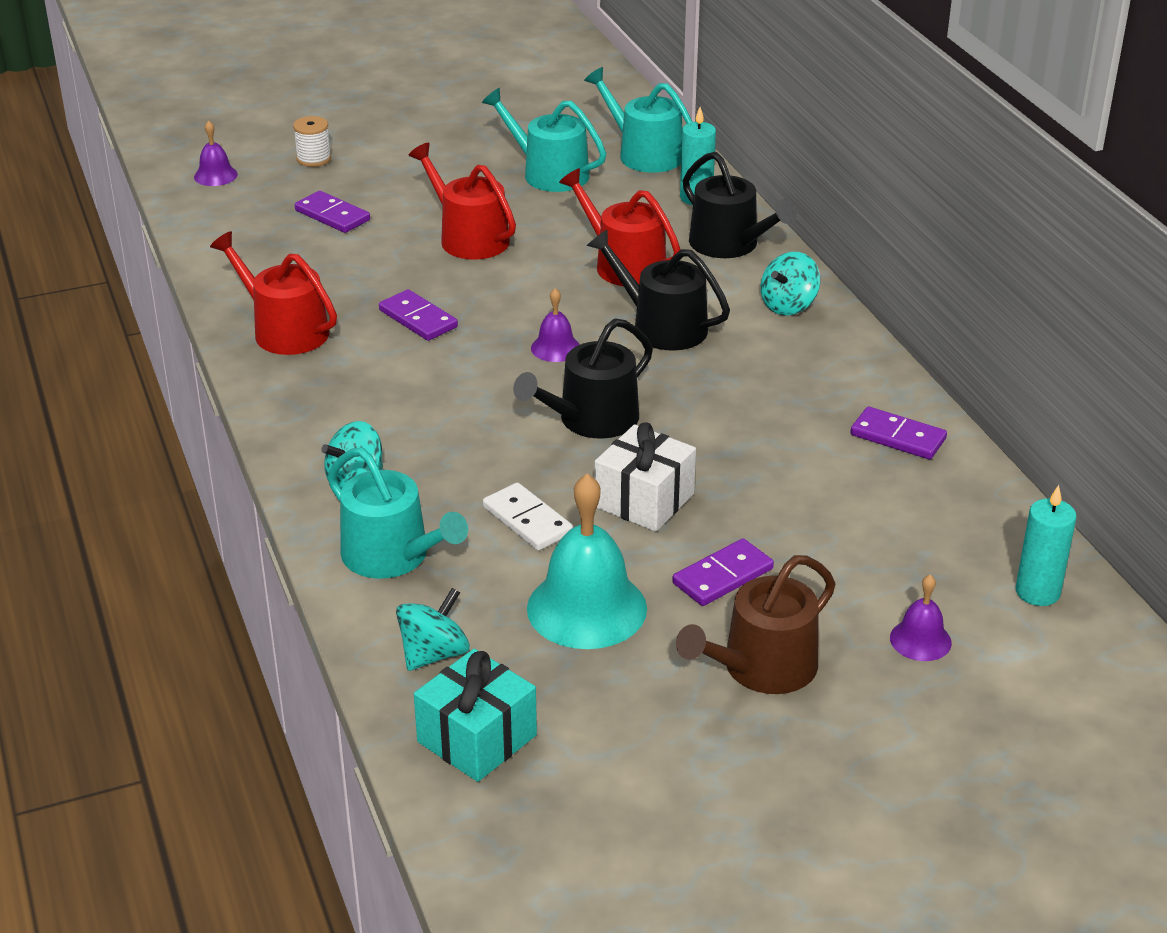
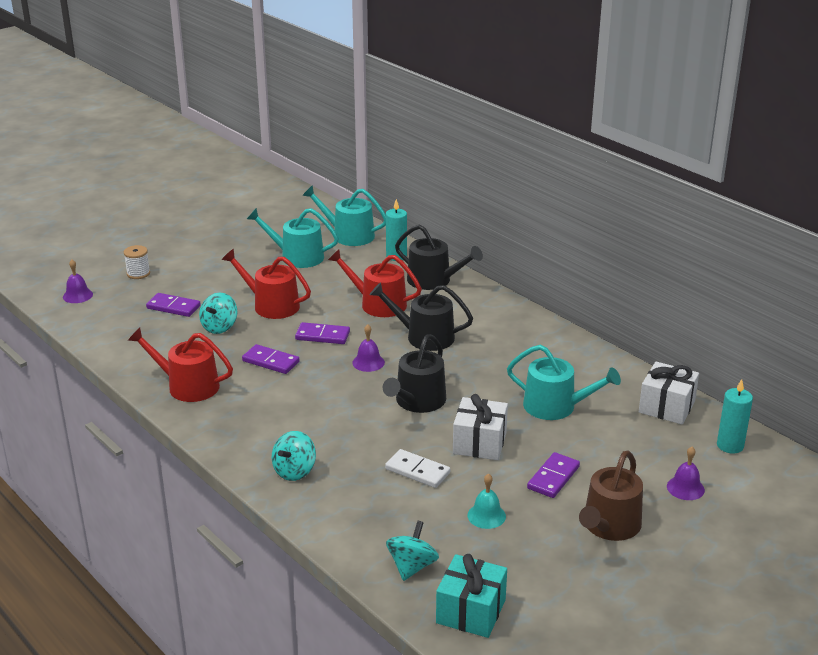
camera: 20 degrees left, 5 degrees down
(392, 556) = (348, 512): turquoise watering can -> turquoise watering can (556, 406)
(586, 608) = (486, 515): turquoise bell -> turquoise bell, size x0.50
(788, 305) = (490, 310): turquoise spinning top -> turquoise spinning top (219, 327)
(898, 437) = (600, 374): purple domino -> purple domino (322, 336)
(972, 510) = (666, 407): none -> white gift

